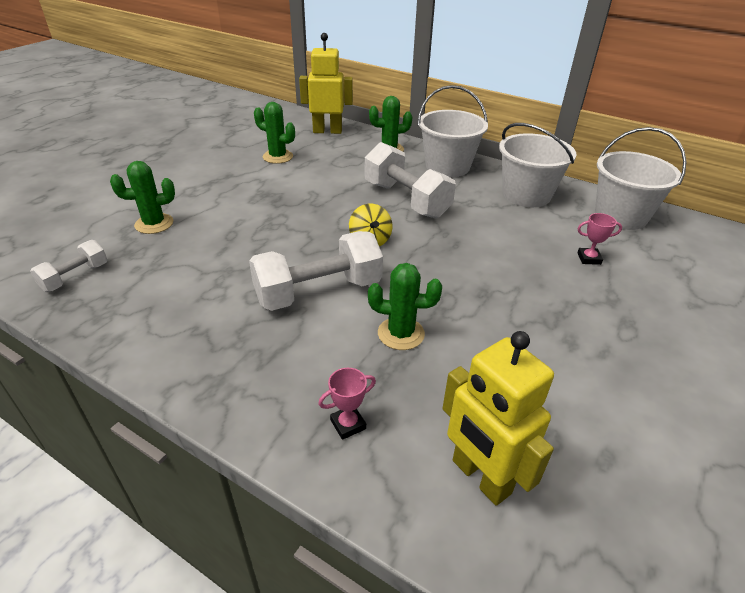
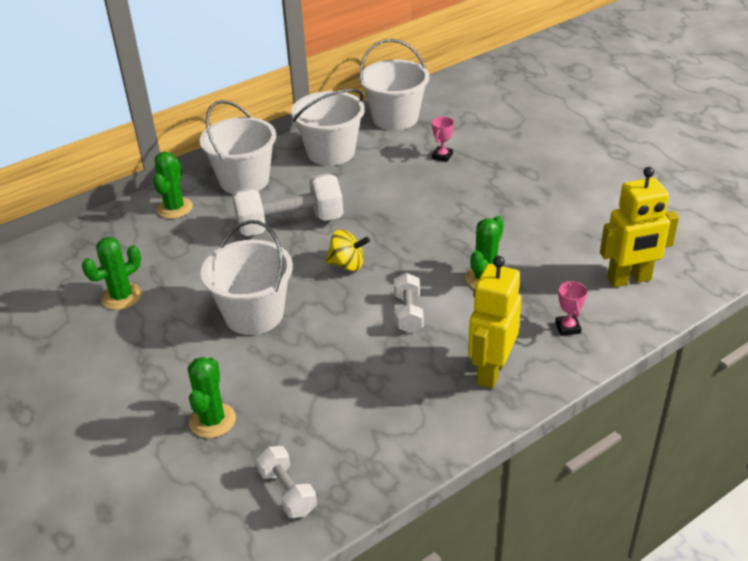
camera: 65 degrees left, 0 degrees up
(281, 211) = (254, 314): none -> white bucket
(318, 292) = (408, 313): white dumbbell -> white dumbbell, size x0.53
(327, 131) = (85, 243): yellow robot -> yellow robot (490, 371)

